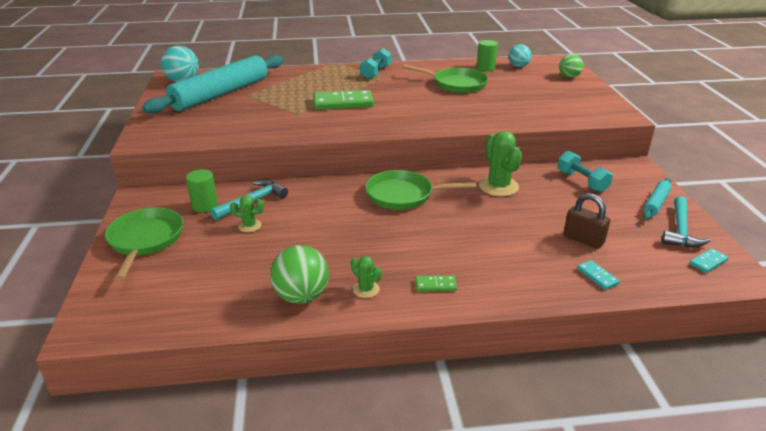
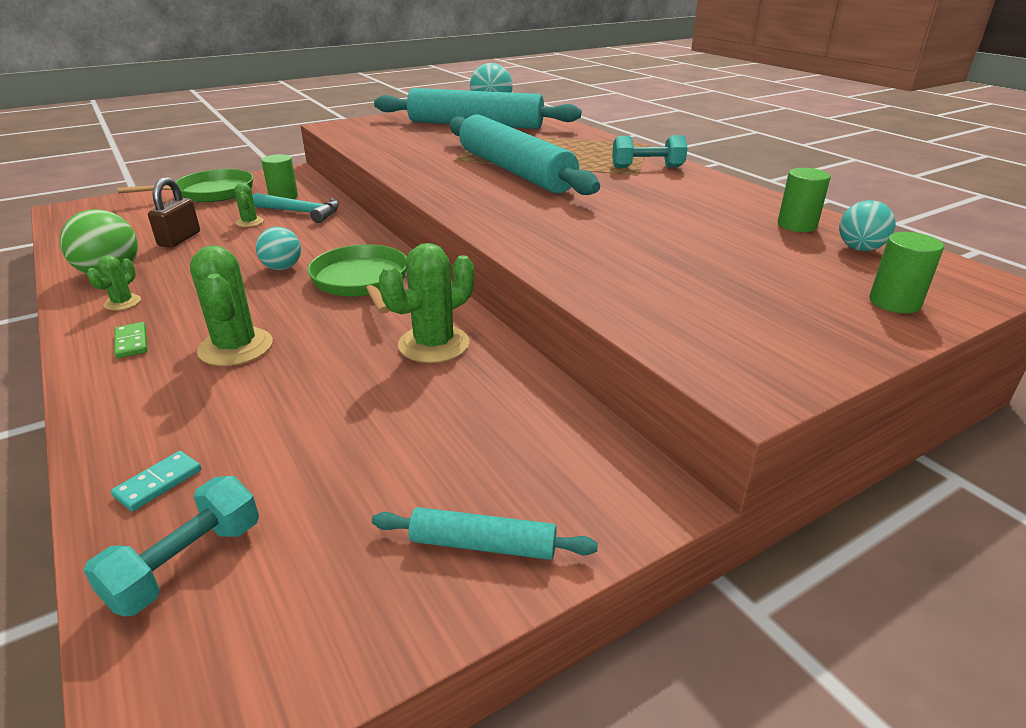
camera: 65 degrees right, 0 degrees up
(343, 103) = (514, 171): green domino -> turquoise rolling pin
(357, 220) = (282, 268): none -> turquoise ball
(456, 84) = (682, 216): green pan -> none
(466, 246) = (236, 347): none -> green cactus
(569, 77) = (894, 302): green ball -> green cylinder
(582, 181) = (515, 427): turquoise dumbbell -> turquoise dumbbell (186, 564)
(583, 239) = (284, 453): brown padlock -> brown padlock (179, 239)
(680, 230) = (368, 597): turquoise hammer -> none
(708, 262) = (229, 657): turquoise domino -> none

